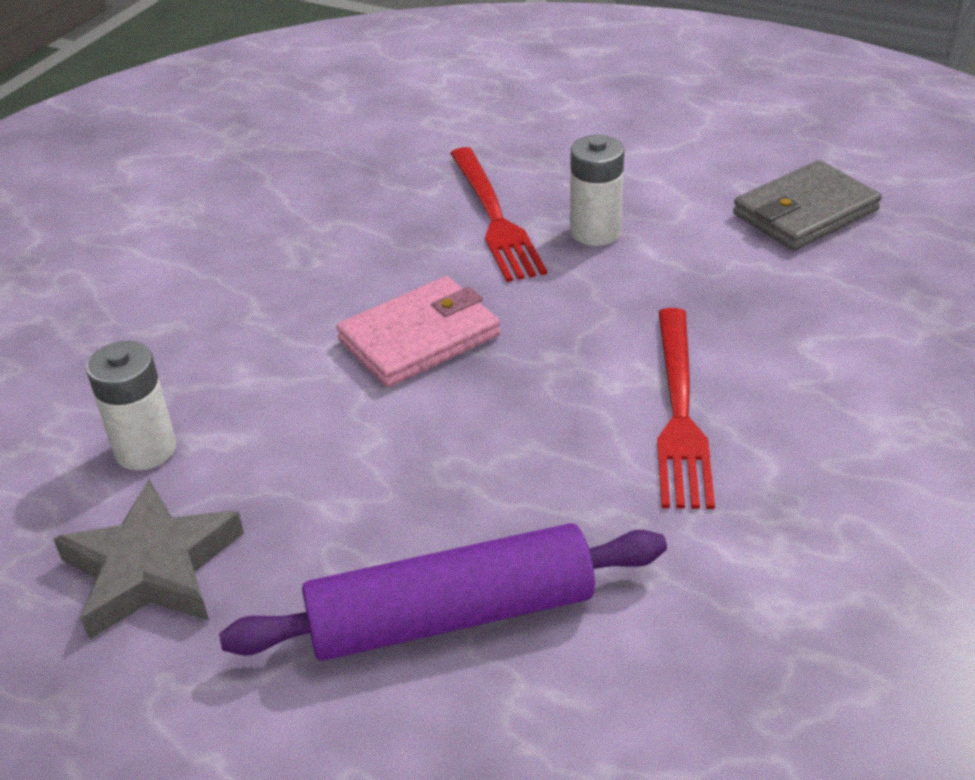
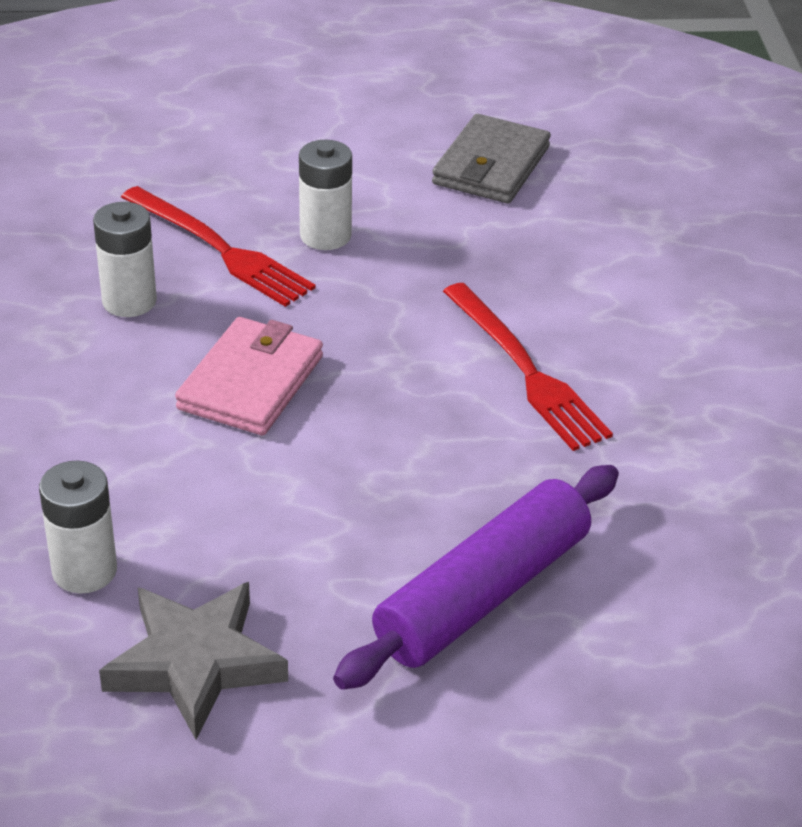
camera: 35 degrees left, 0 degrees up
(383, 238) = (129, 301): none -> white battery

